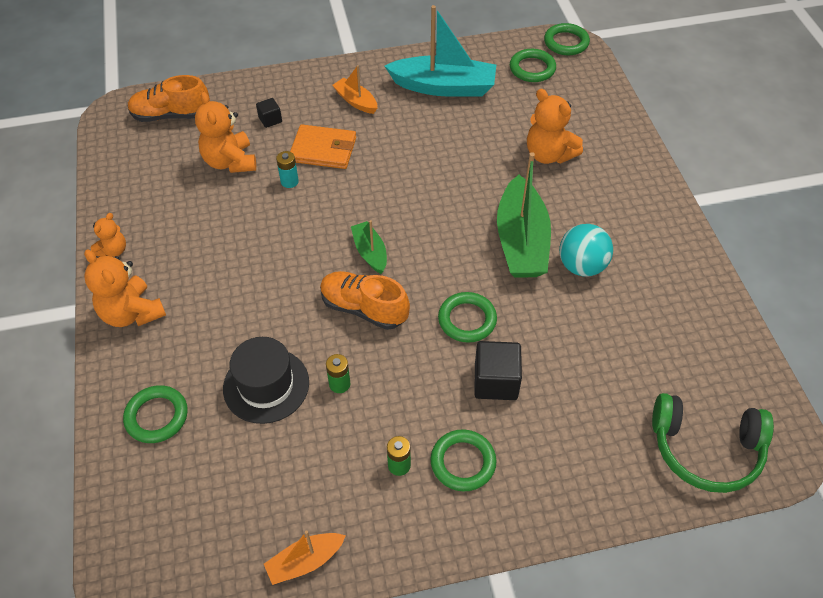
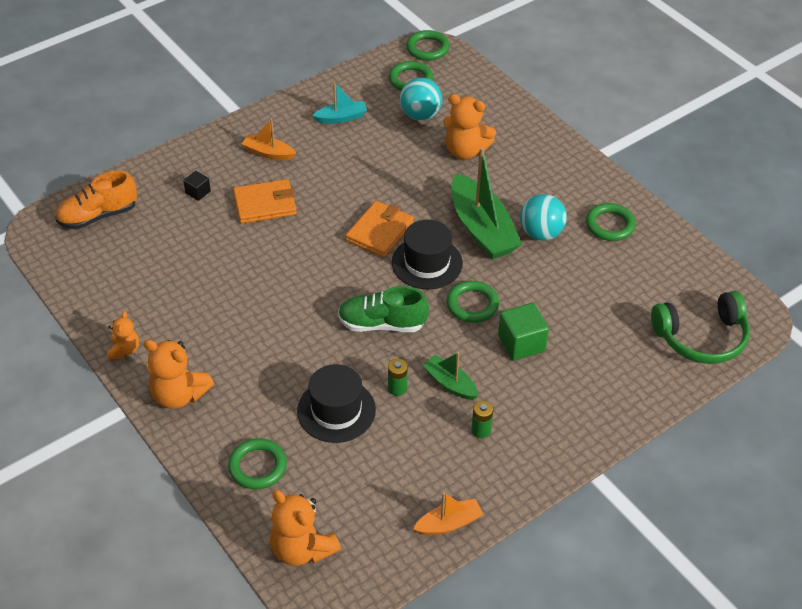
camera: 25 degrees left, 5 degrees down
(230, 162) = (184, 240): orange teddy bear -> orange teddy bear (302, 549)
(289, 181) = (251, 241): turquoise battery -> none
(305, 561) = (448, 523): orange boat -> orange boat turned 150 degrees counterclockwise
(364, 308) = (382, 324): orange shoe -> green shoe
(370, 252) = (360, 277): green boat -> green boat (450, 383)
(416, 211) = (379, 232): none -> orange wallet
(444, 87) = (341, 118): turquoise boat -> turquoise boat, size x0.51
(445, 259) = (427, 263): none -> black hat
(463, 462) = (529, 410): green ring -> green ring (610, 225)
(496, 381) = (521, 343): black cube -> green cube
(522, 106) = (420, 115): none -> turquoise ball

